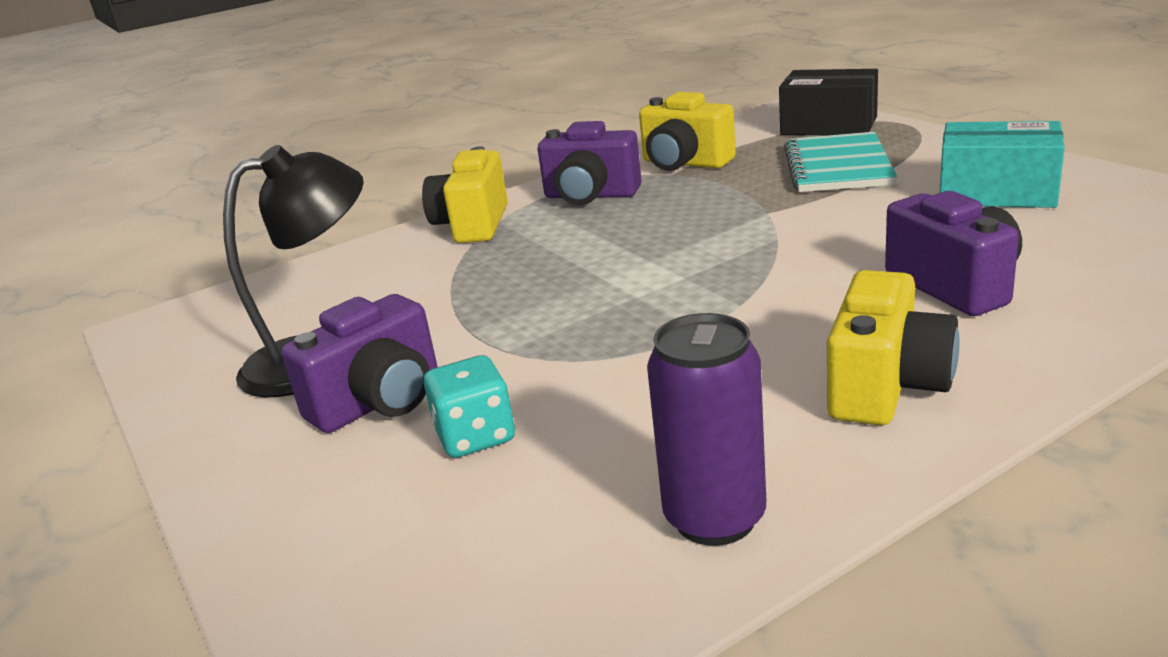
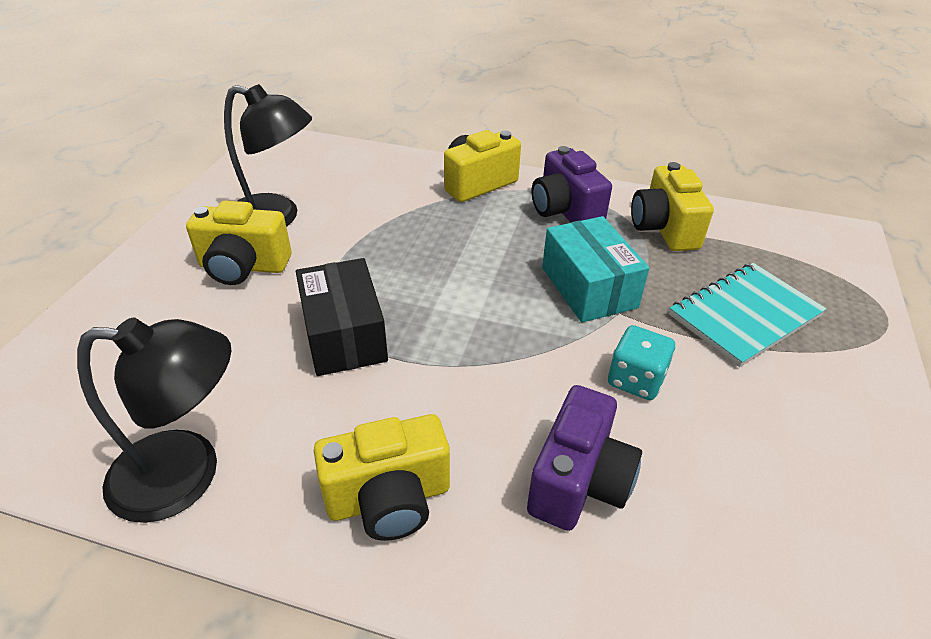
camera: 45 degrees right, 15 degrees up
(379, 402) = (243, 267): purple camera -> yellow camera
(475, 436) = (226, 324): turquoise dice -> turquoise dice (635, 380)
(714, 518) = (187, 474): purple can -> black lamp
(828, 126) = (826, 273): black box -> black box (344, 335)
(997, 192) = (792, 444): turquoise box -> turquoise box (589, 287)

